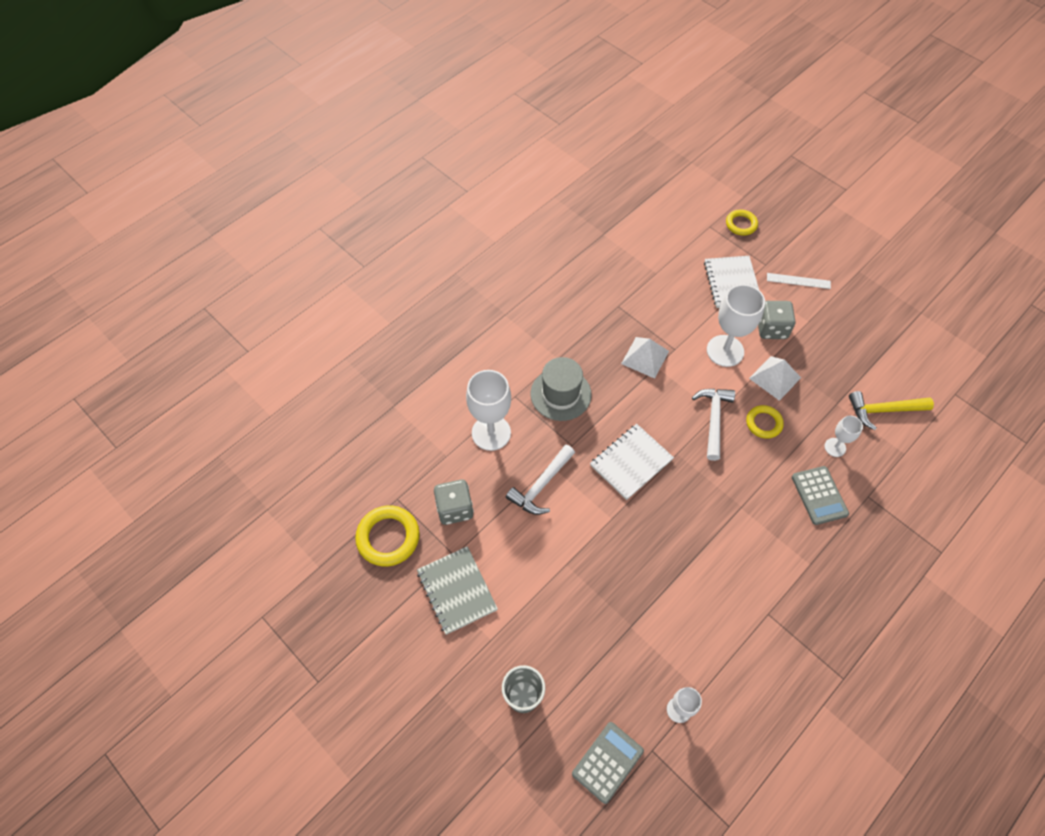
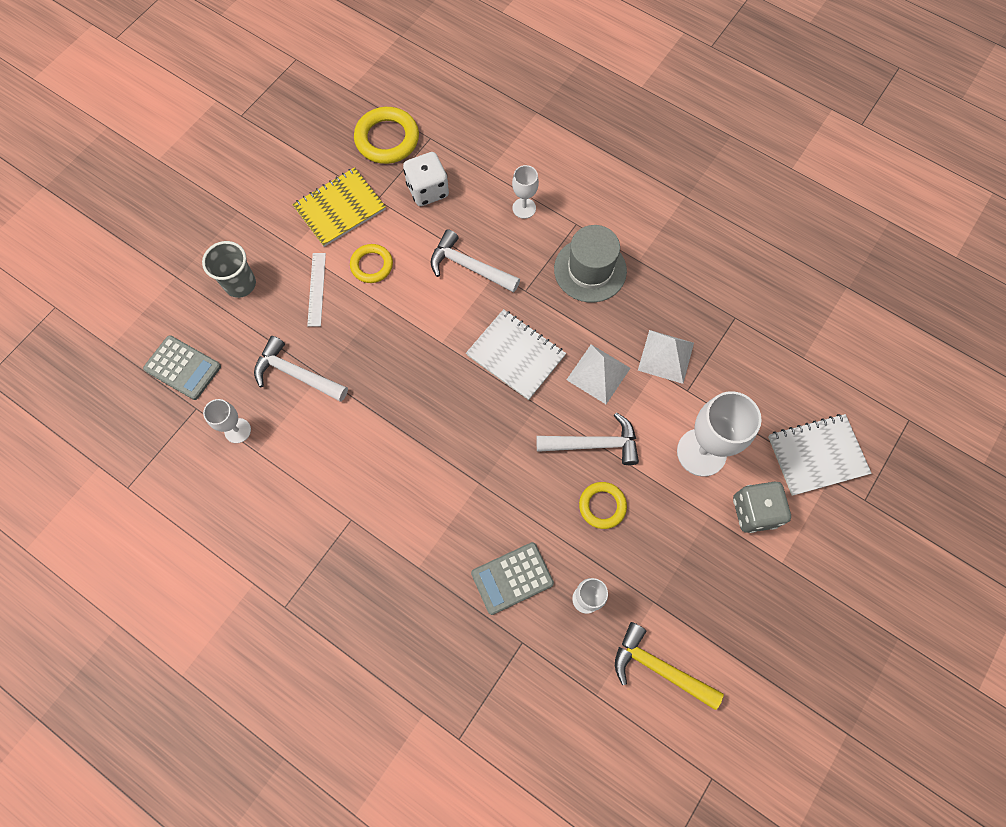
camera: 80 degrees right, 10 degrees up
(454, 509) = (428, 190): grey dice -> white dice
(456, 590) = (340, 208): grey notebook -> yellow notebook
(491, 433) = (524, 208): white goblet -> white goblet, size x0.53
(627, 648) = (296, 374): none -> white hammer
(741, 224) = (928, 462): yellow ring -> yellow ring (372, 265)
(775, 378) = (675, 518): white pyramid -> white pyramid (598, 373)
(798, 281) = (850, 547): white ruler -> white ruler (317, 289)
(883, 410) = (659, 667): yellow hammer -> yellow hammer turned 45 degrees counterclockwise

